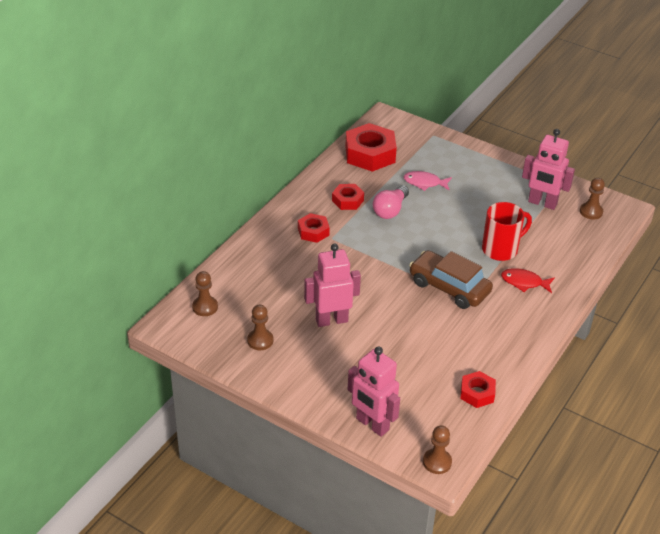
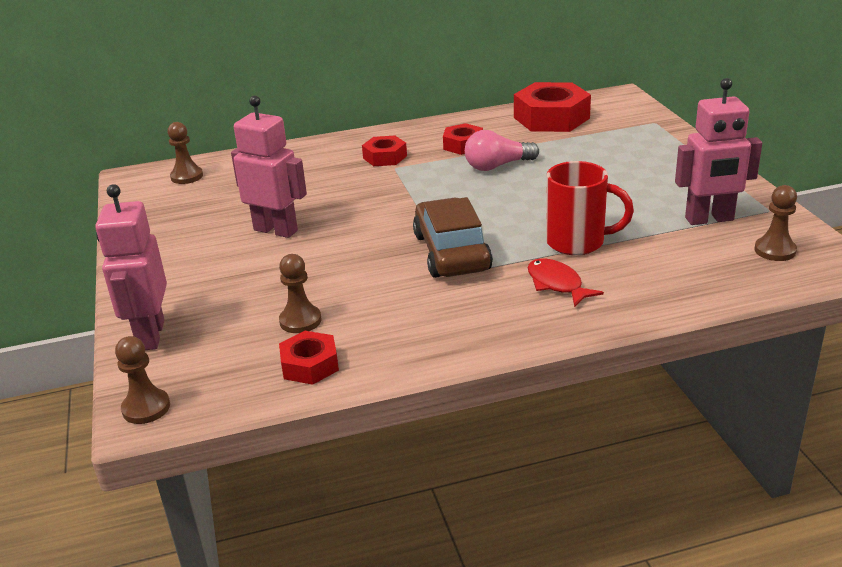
camera: 45 degrees right, 10 degrees down
(260, 340) = (184, 219): brown pawn -> brown pawn (300, 321)
(424, 183) = (577, 156): pink fish -> none
(542, 203) = (709, 219): pink robot -> pink robot turned 75 degrees counterclockwise

